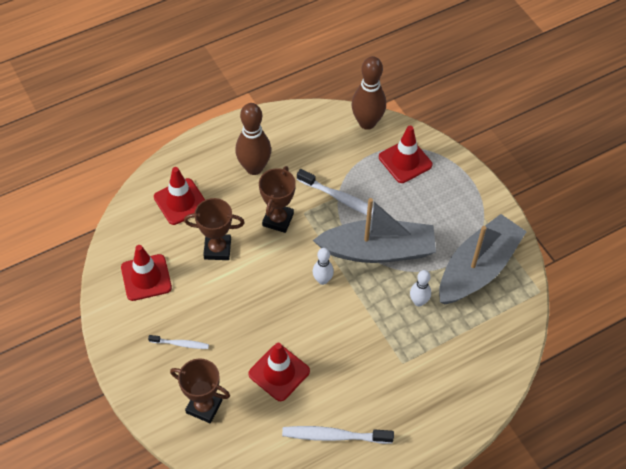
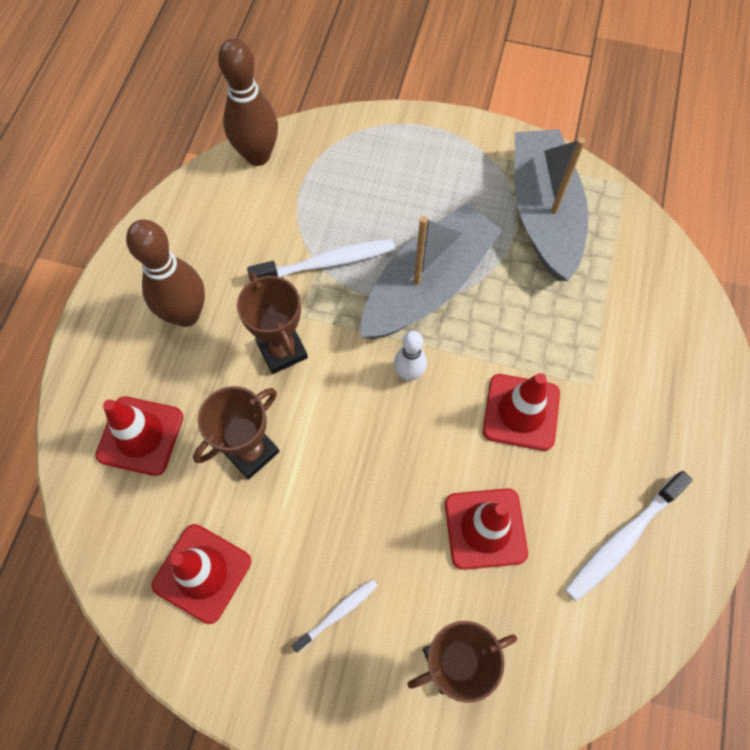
camera: 45 degrees left, 10 degrees up
(405, 161) = (345, 163): red traffic cone -> red traffic cone (521, 412)
(418, 301) = (530, 302): white bowling pin -> none

